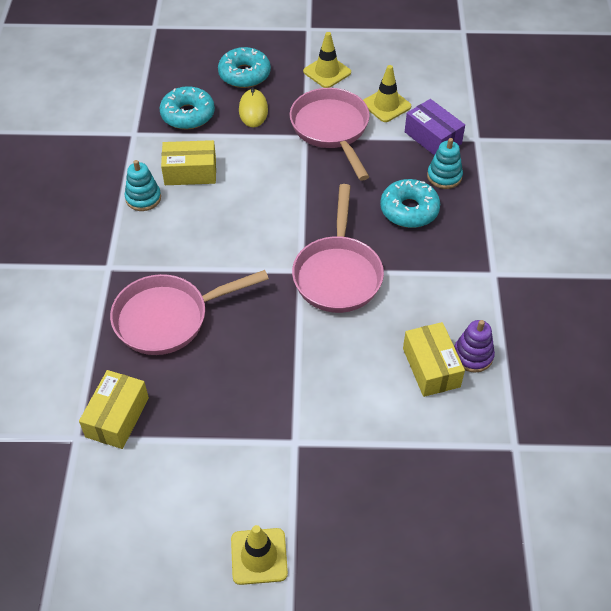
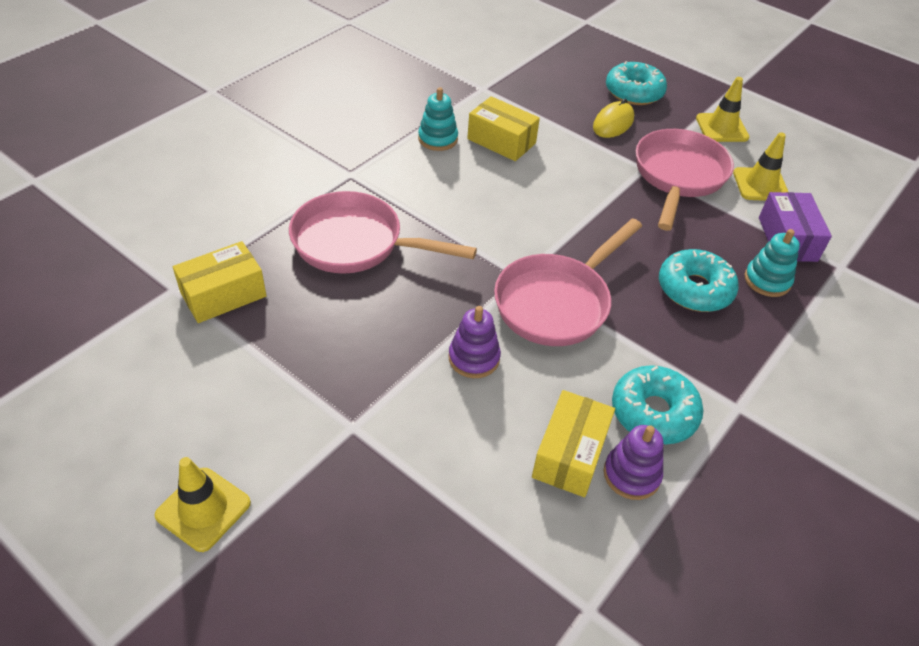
camera: 35 degrees right, 5 degrees down
(188, 115) = (546, 97): turquoise donut -> turquoise donut (653, 413)
(323, 346) = (474, 358): none -> purple stacking toy

